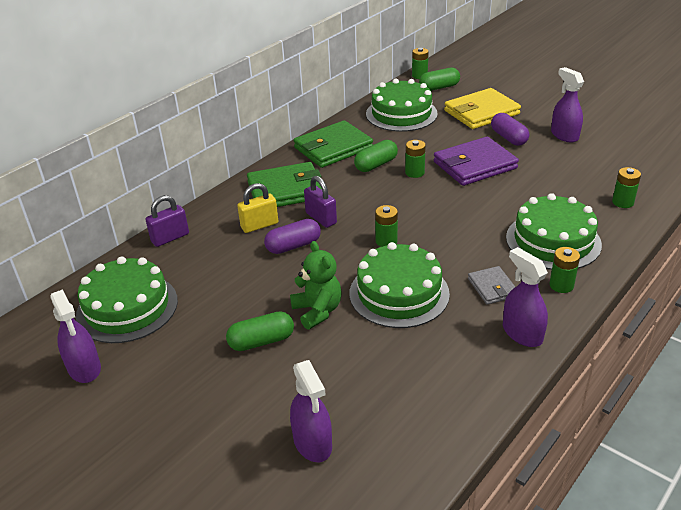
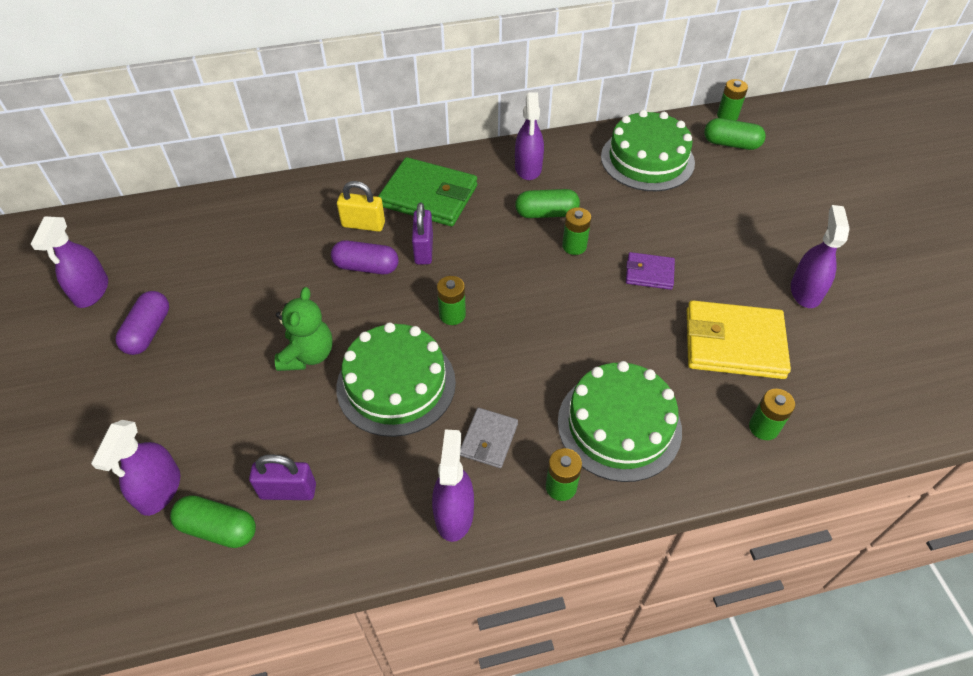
camera: 35 degrees right, 15 degrees up
(127, 307) = (177, 249): green cake -> none
(170, 238) = (280, 194): purple padlock -> purple padlock (288, 491)
(261, 341) = (232, 355): green capsule -> green capsule (218, 528)
(333, 148) = (528, 168): green wallet -> purple spray bottle
(474, 165) = (649, 273): purple wallet -> purple wallet, size x0.53
(481, 112) = (741, 204): yellow wallet -> yellow wallet (734, 343)
(508, 138) = (731, 257): purple capsule -> purple capsule (148, 331)

